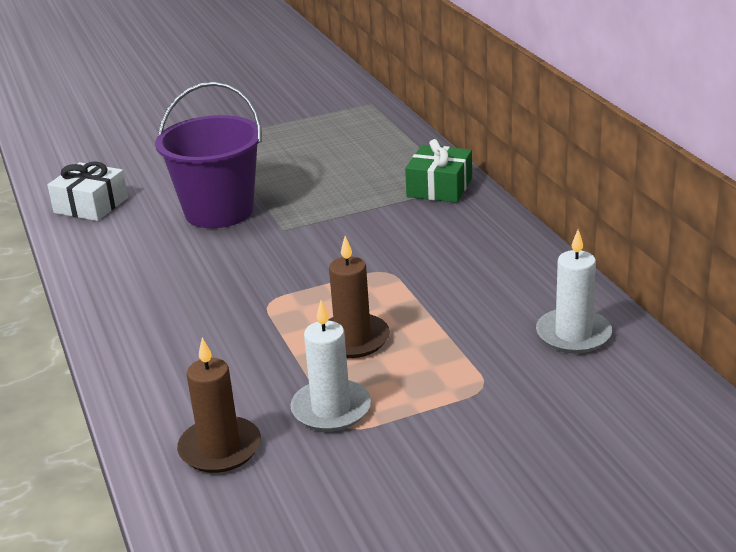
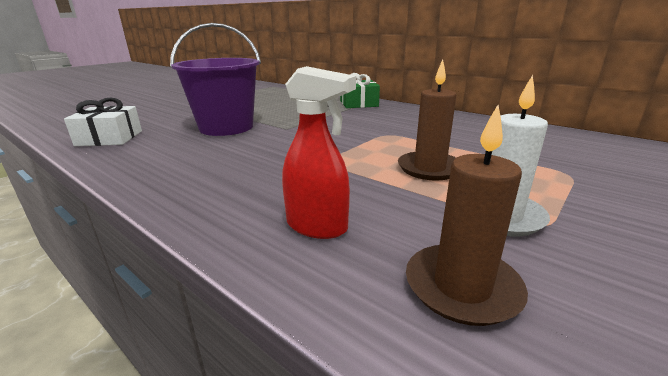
camera: 30 degrees left, 5 degrees down
(180, 376) = (317, 227): none -> red spray bottle
(573, 334) = (554, 140): white candle -> none

